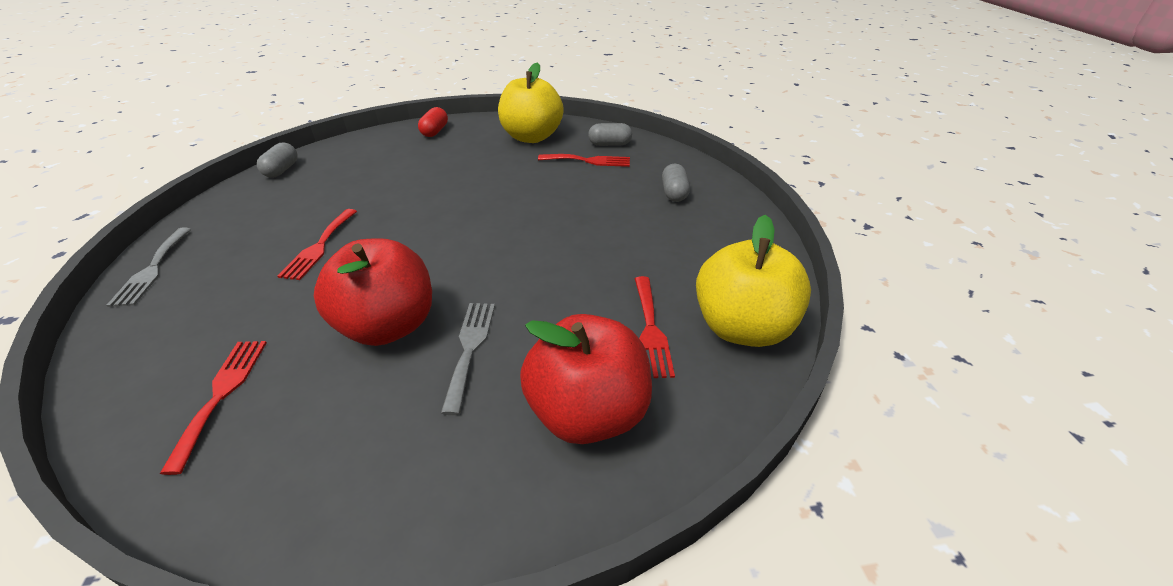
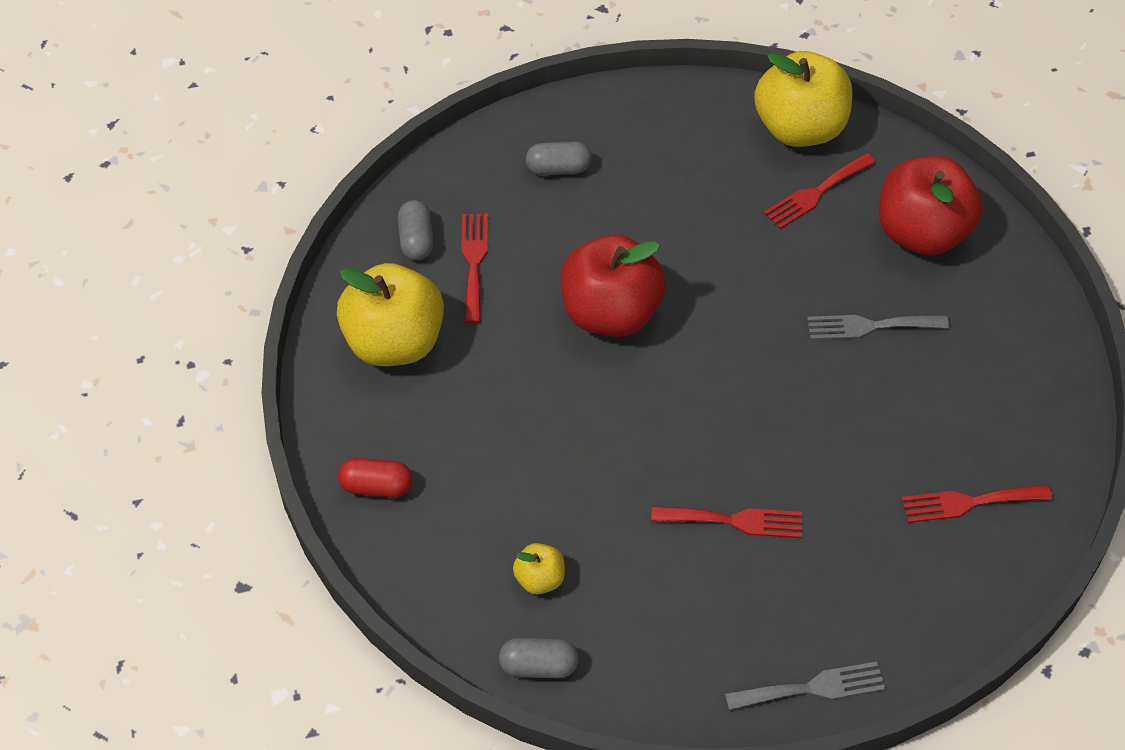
camera: 95 degrees left, 15 degrees up
(338, 173) = (539, 579): none -> yellow apple
(388, 326) = (855, 400): red apple -> red apple (610, 313)
(650, 329) = (816, 193): red fork -> red fork turned 150 degrees clockwise

